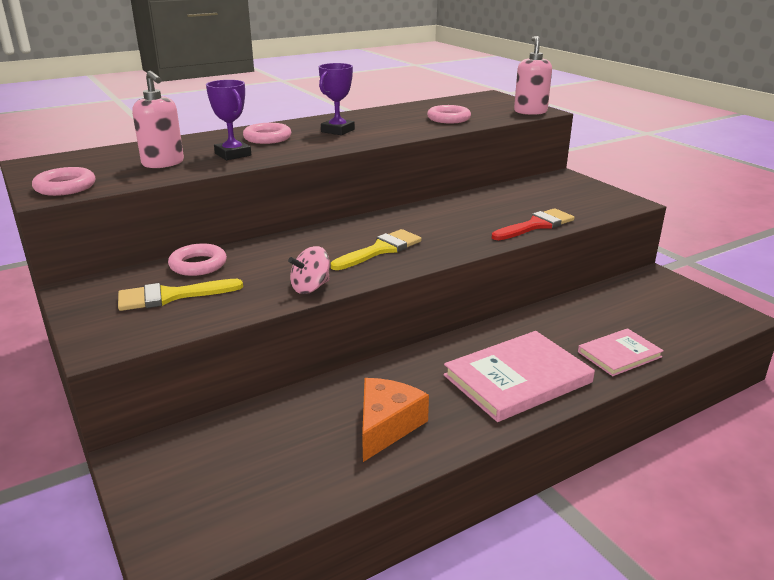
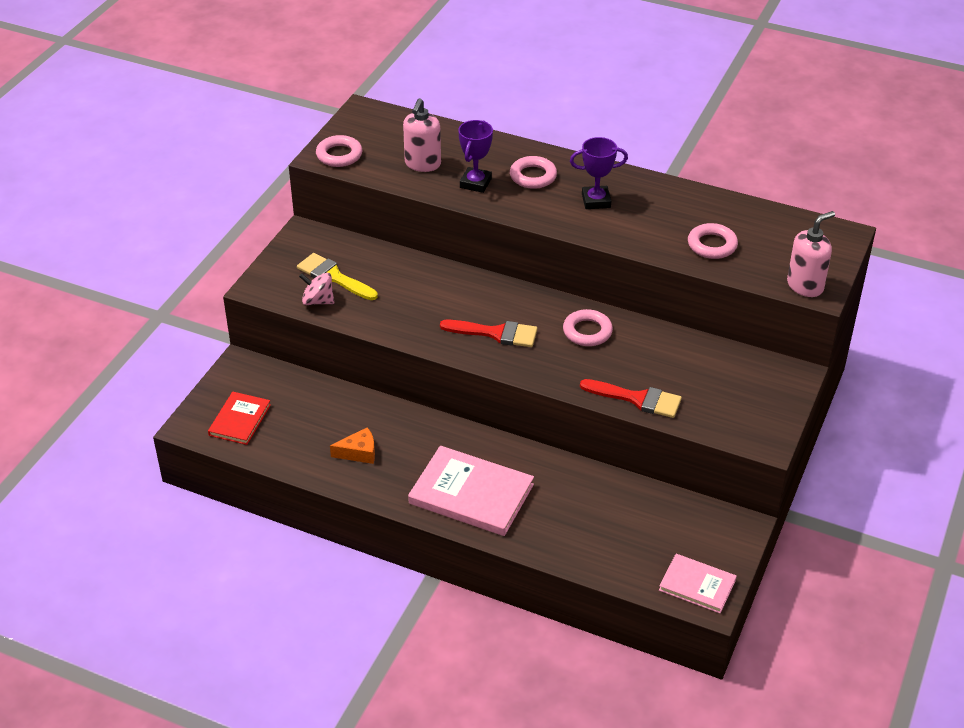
camera: 55 degrees right, 15 degrees up
(198, 265) = (384, 261): pink ring -> pink ring (587, 331)
(223, 500) = (239, 420): none -> red book
(310, 287) = (403, 330): pink spinning top -> pink spinning top (318, 301)
(381, 250) = (496, 333): yellow brush -> red brush
(386, 426) = (359, 452): orange cheese -> orange cheese, size x0.66
(619, 354) = (561, 540): pink book -> pink book (697, 585)

